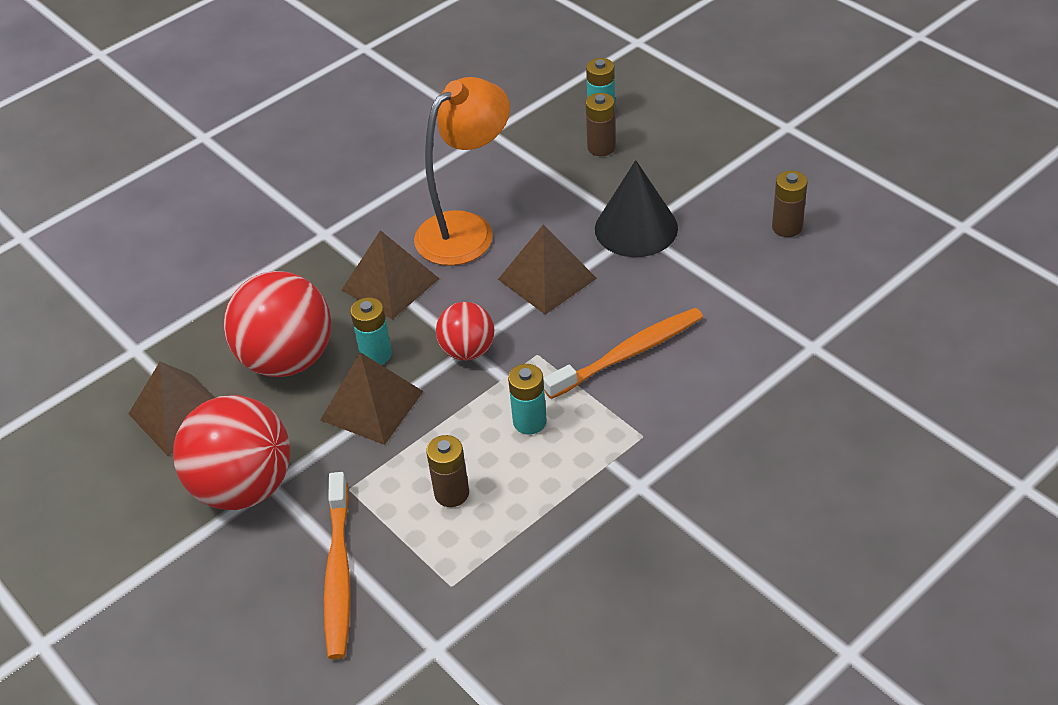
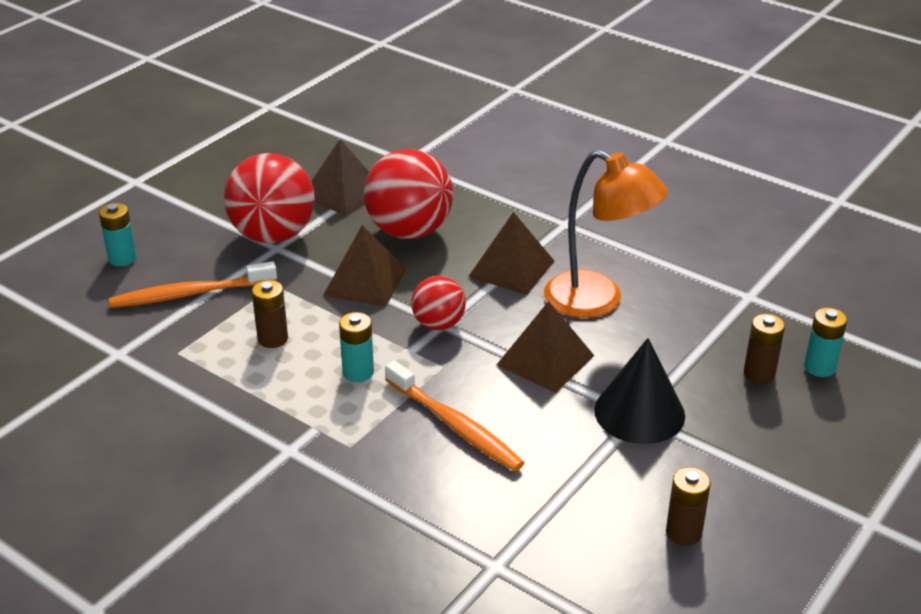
camera: 75 degrees right, 10 degrees down
(376, 354) = (424, 274): turquoise battery -> turquoise battery (122, 258)

